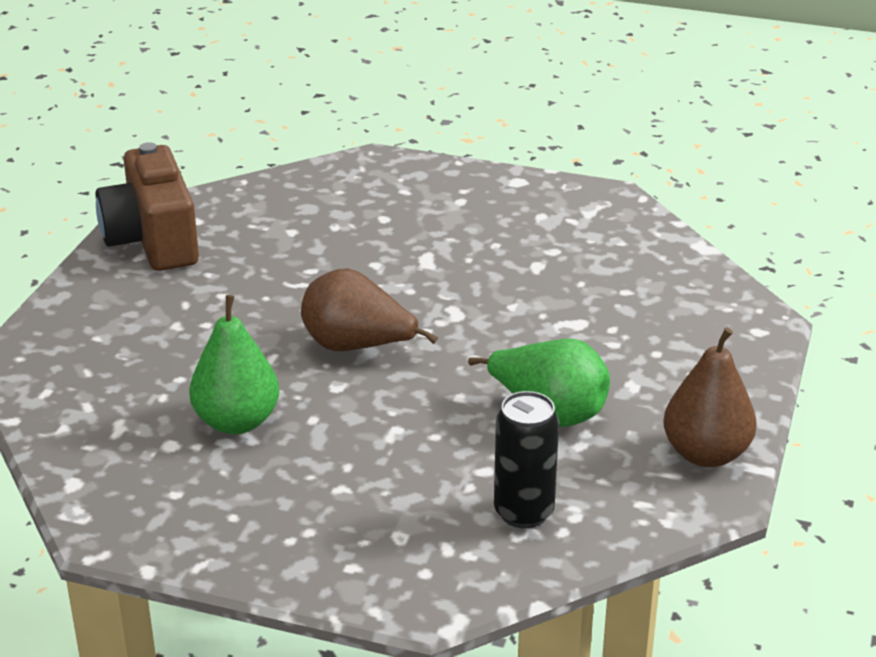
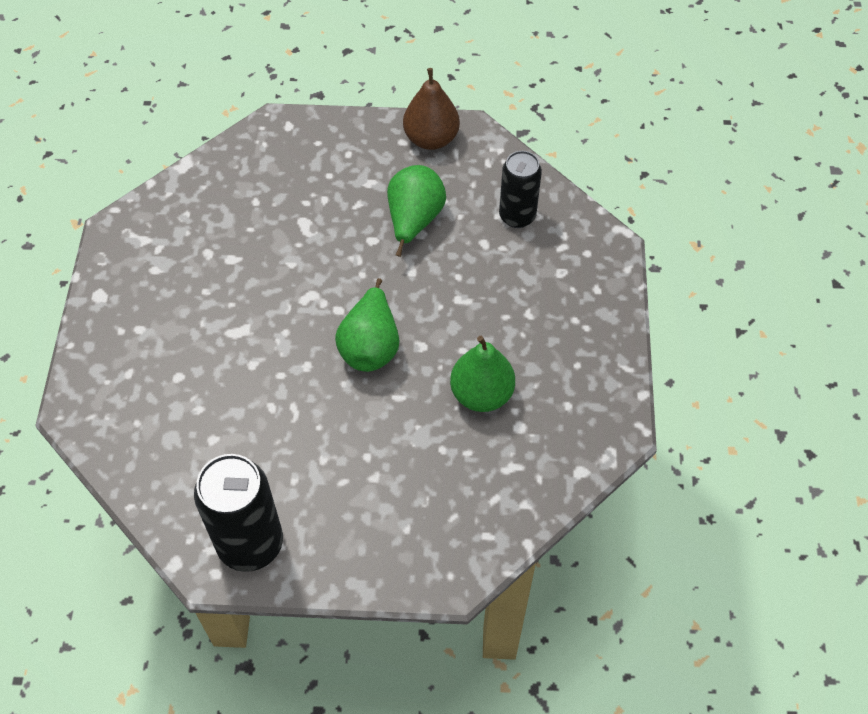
camera: 105 degrees left, 25 degrees up
(153, 240) = (250, 543): brown camera -> black can
(357, 347) = (370, 346): brown pear -> green pear

